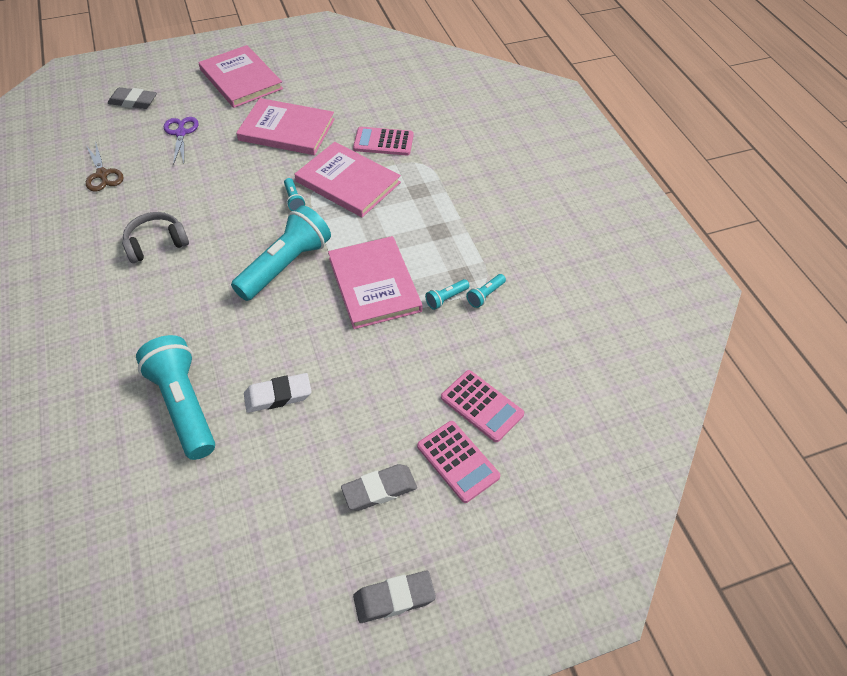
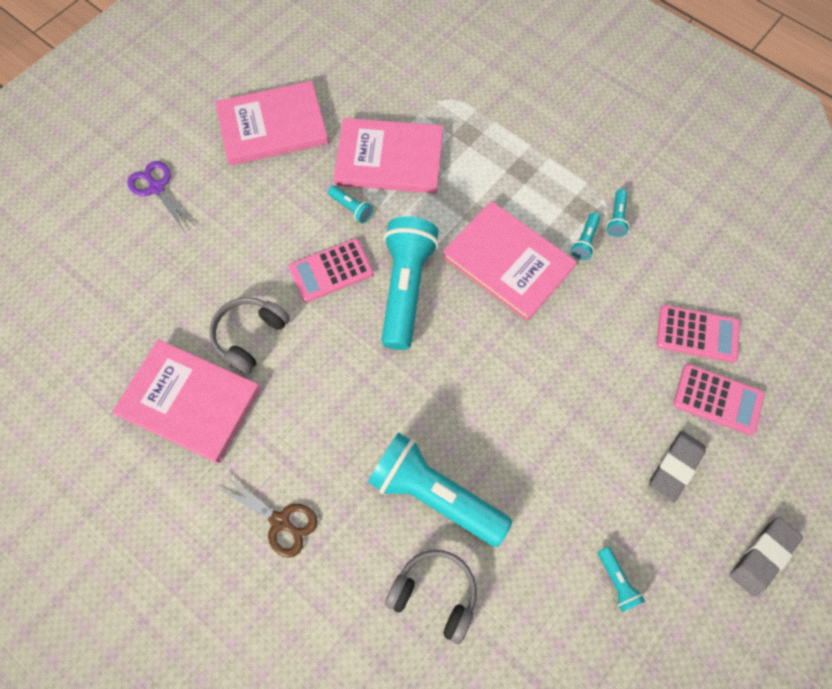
camera: 30 degrees left, 15 degrees up
(102, 174) = (112, 285): brown scissors -> brown scissors (280, 521)
(124, 470) = (435, 594): none -> grey headphones
(133, 102) = (62, 174): grey eraser -> none
(241, 79) = (165, 85): pink book -> pink book (189, 402)
(260, 543) = (617, 581): none -> turquoise flashlight
(278, 395) = (514, 431): white eraser -> none
(383, 142) = (387, 92): pink calculator -> pink calculator (331, 270)

